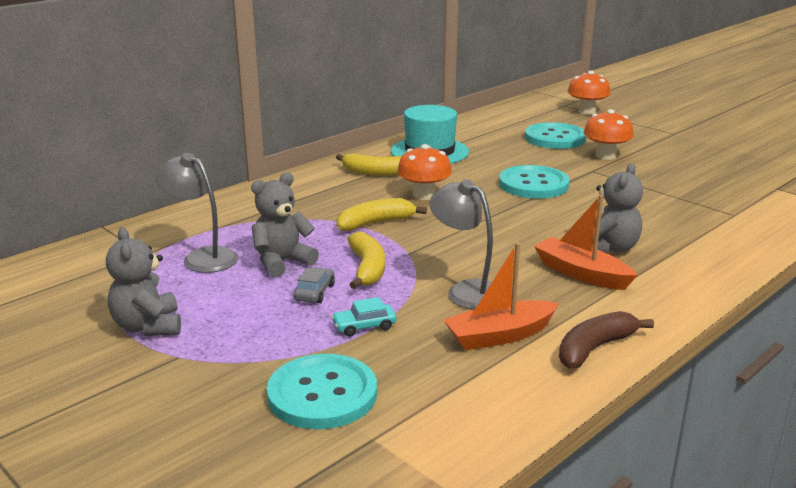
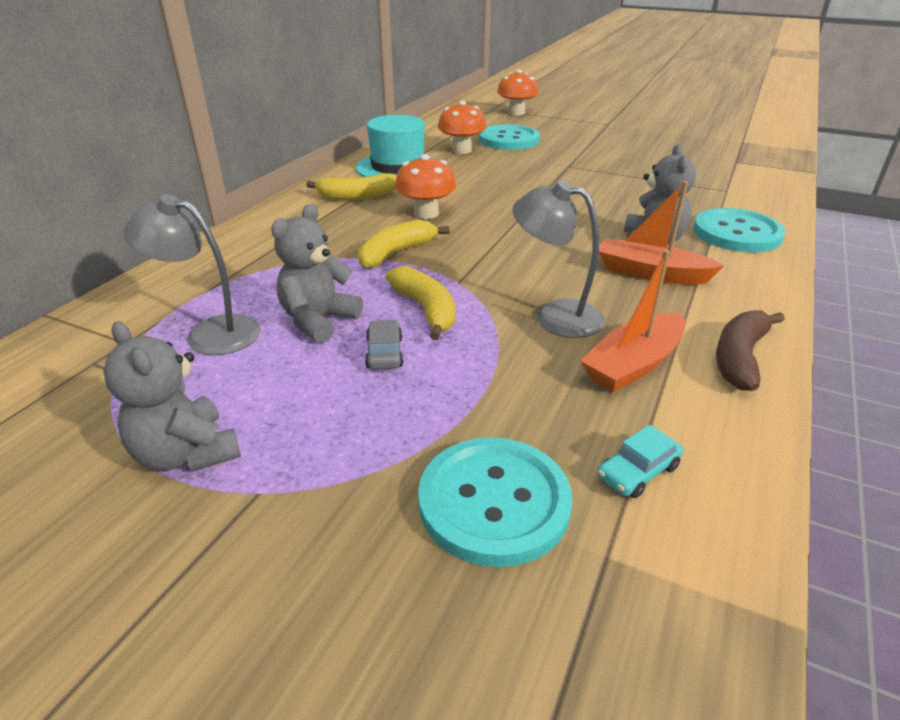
camera: 20 degrees left, 10 degrees up
(364, 326) = (475, 387): turquoise car -> turquoise car (638, 472)
(533, 184) = (526, 187): turquoise button -> turquoise button (736, 233)
(605, 156) = (568, 151): orange mushroom -> orange mushroom (461, 150)

